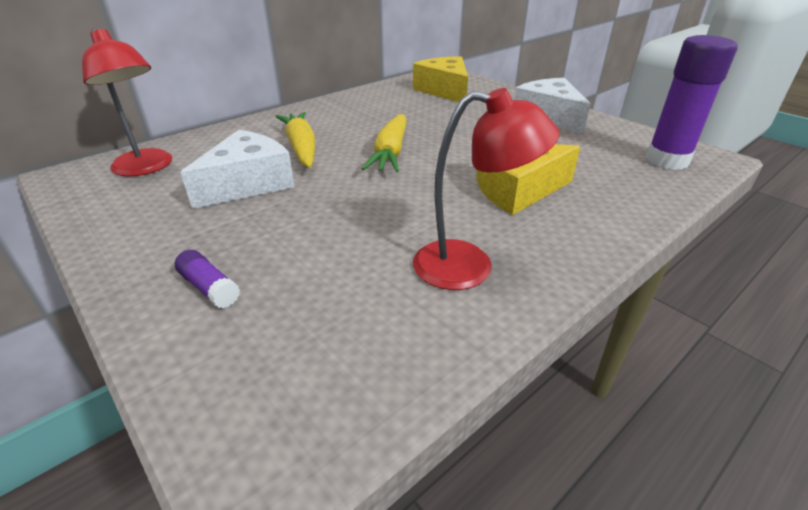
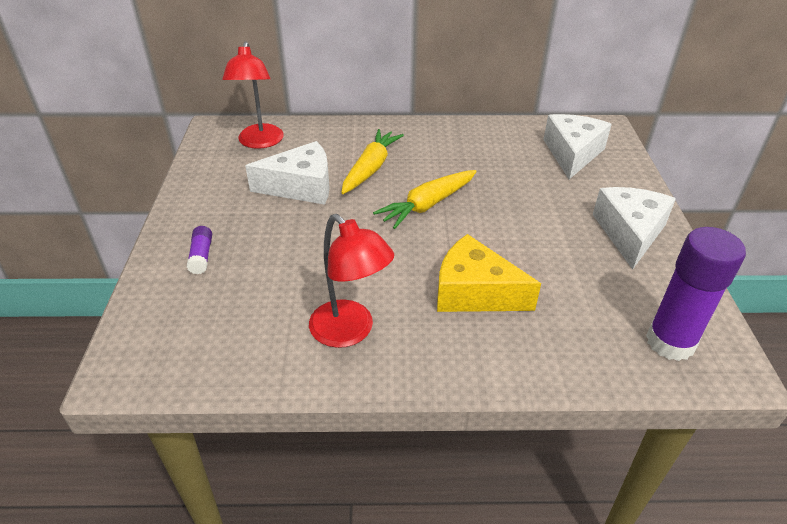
camera: 40 degrees right, 5 degrees up
(444, 90) = (572, 154): yellow cheese -> white cheese

